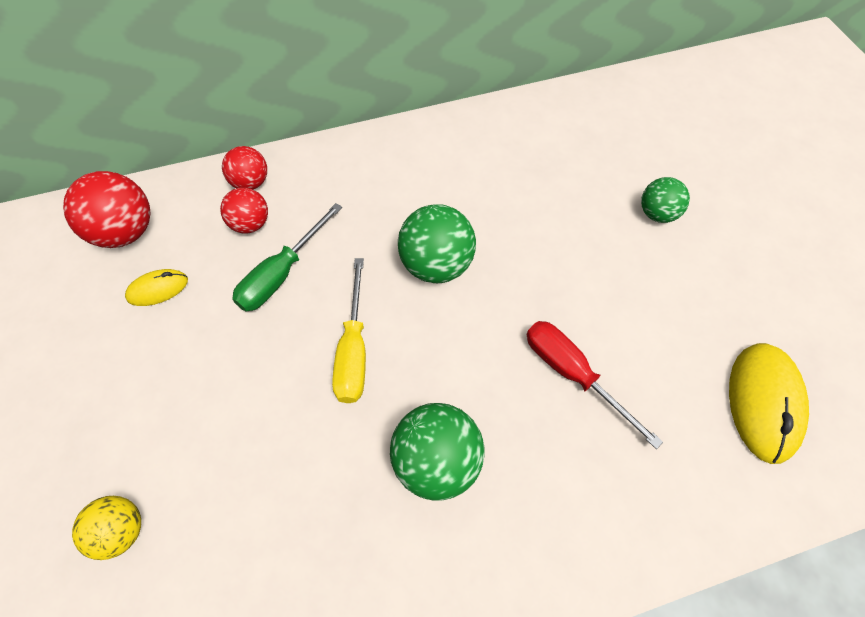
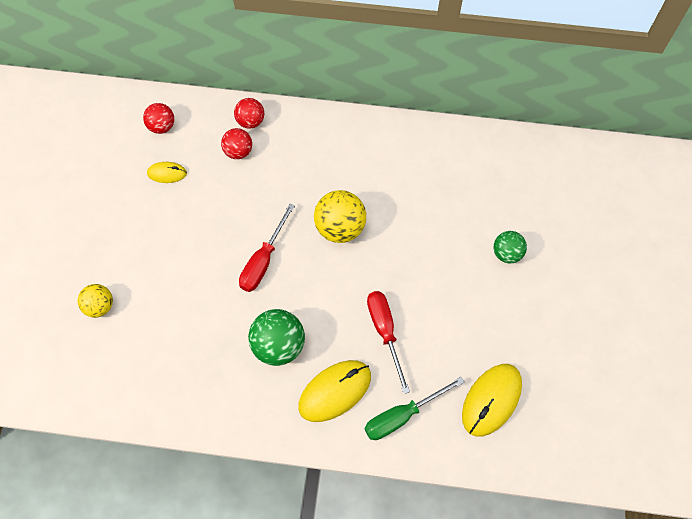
camera: 25 degrees right, 5 degrees up
(126, 232) = (162, 126): red ball -> red ball, size x0.62
(281, 274) = (243, 194): green screwdriver -> green screwdriver (402, 415)
(353, 350) = (263, 261): yellow screwdriver -> red screwdriver
(436, 265) = (340, 228): green ball -> yellow ball
(554, 492) = (335, 391): none -> yellow mouse

